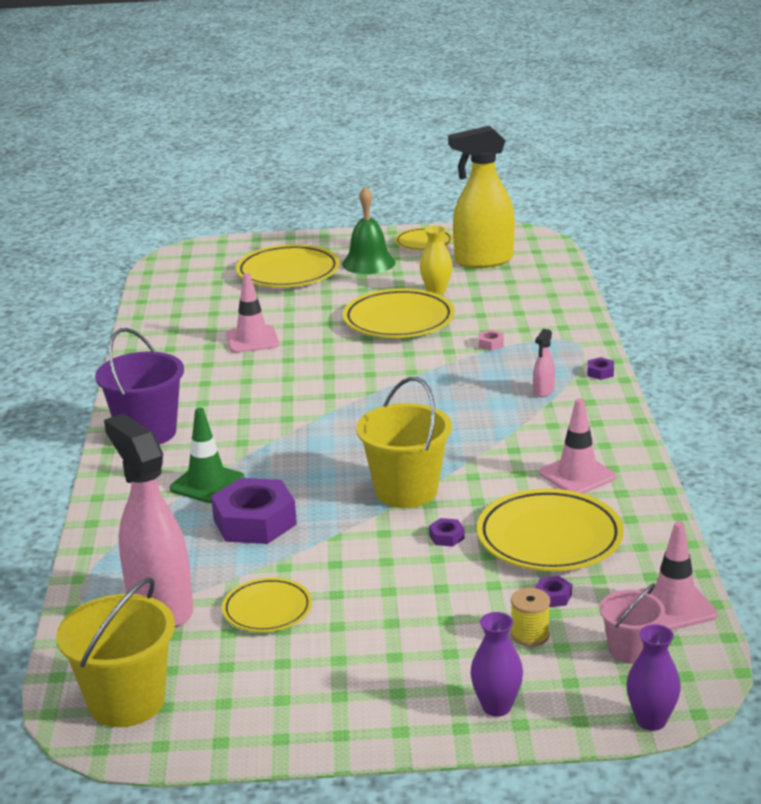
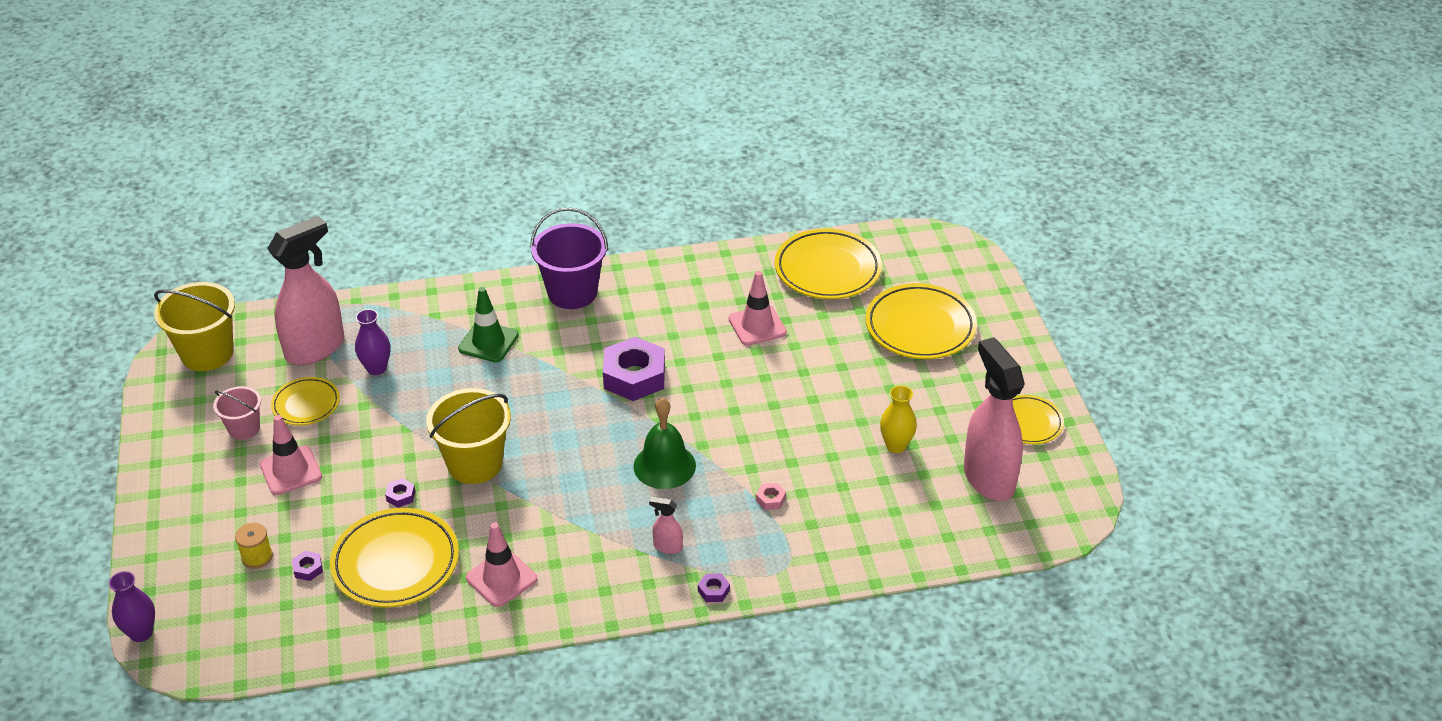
camera: 80 degrees right, 15 degrees up
(255, 522) = (428, 379): purple nut -> purple nut (634, 376)
(368, 263) = (959, 384): green bell -> green bell (664, 465)
(398, 320) = (816, 423): yellow plate -> yellow plate (827, 269)
(483, 261) = (988, 478): yellow spray bottle -> pink spray bottle
(496, 707) = (172, 543): purple vase -> purple vase (376, 368)
(630, 650) = (229, 619): pink bucket -> pink bucket (244, 428)
(673, 606) = (286, 648): pink traffic cone -> pink traffic cone (291, 471)

